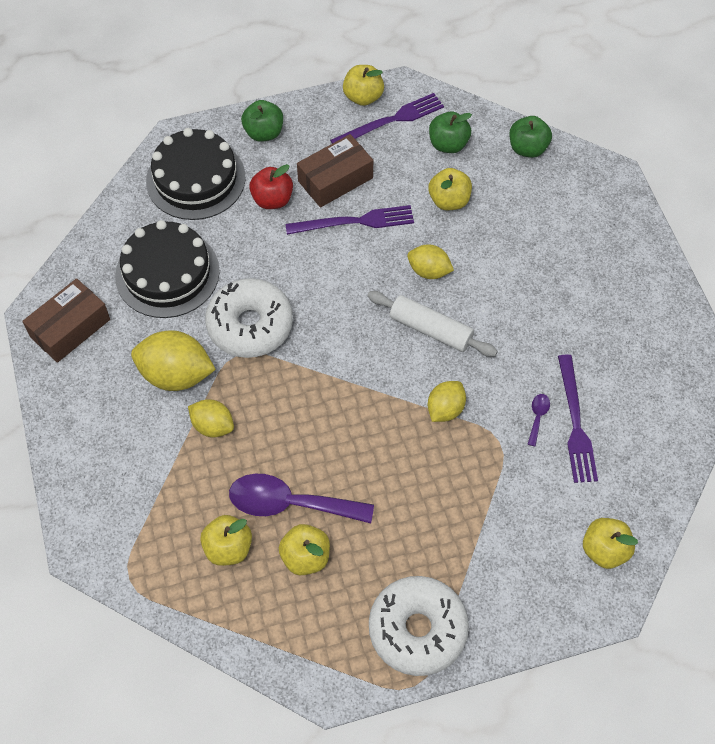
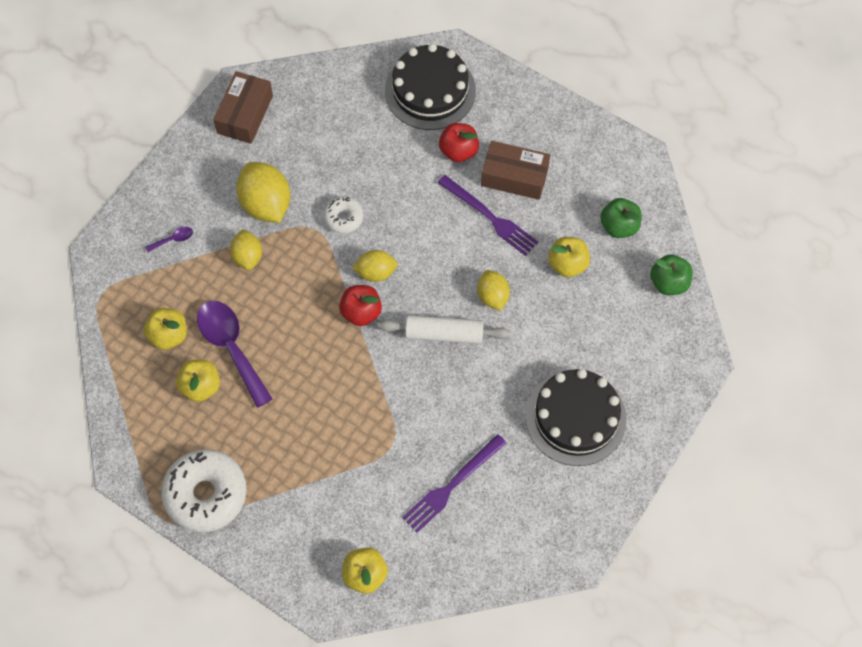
camera: 50 degrees right, 5 degrees up
(70, 328) = (245, 114): brown box -> brown box turned 75 degrees counterclockwise
(167, 273) = (338, 136): black cake -> black cake (575, 417)
(250, 325) = (343, 218): white donut -> white donut, size x0.52
(264, 133) = (511, 100): green apple -> none
(353, 376) = (361, 312): none -> red apple
(363, 97) = (606, 138): yellow apple -> none
(391, 121) = (603, 172): purple fork -> none
(430, 329) = (444, 334): white rolling pin -> white rolling pin turned 75 degrees counterclockwise
(445, 409) = (387, 391): yellow lemon -> yellow lemon (375, 272)
(537, 417) = (435, 456): purple spoon -> purple spoon (173, 239)

